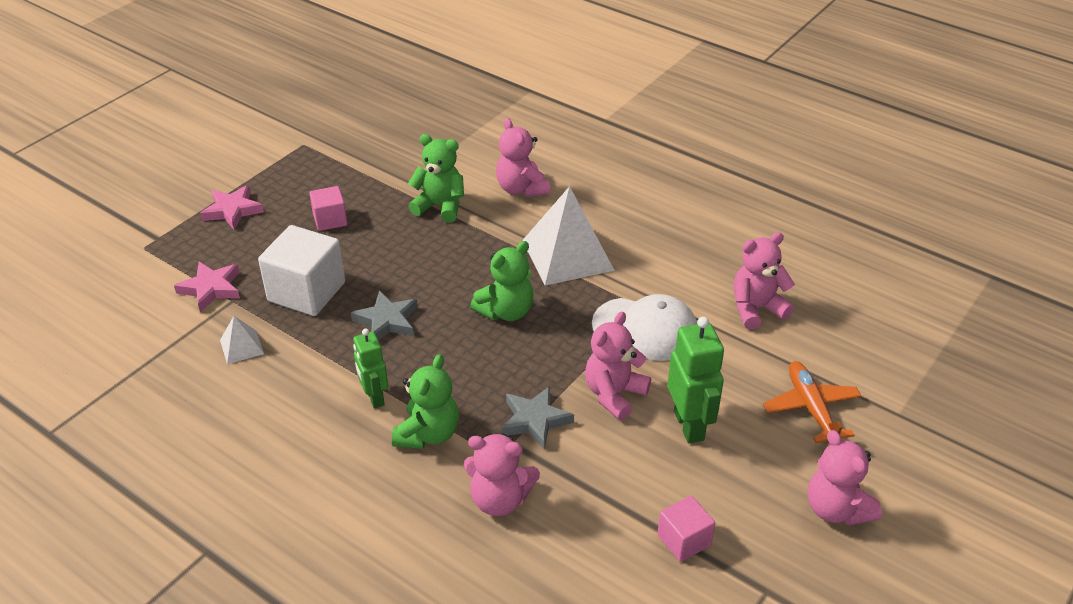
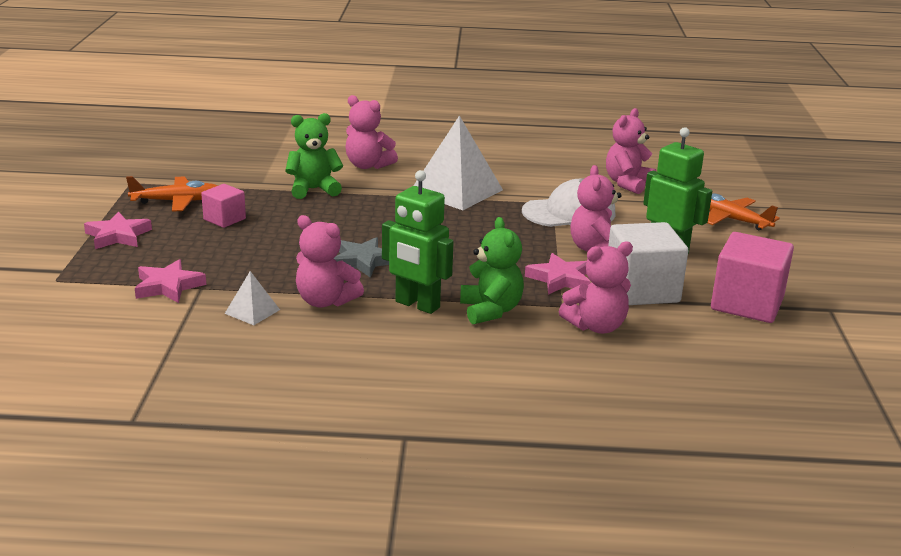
camera: 35 degrees left, 15 degrees down
(306, 292) = (265, 264): white cube -> white cube (642, 290)
(315, 182) = (177, 201): none -> orange plane
(374, 397) = (417, 305): green robot -> green robot, size x1.53
(506, 311) = (453, 231): green teddy bear -> none
(535, 420) = (560, 279): grey star -> pink star
(684, 540) = (747, 304): pink cube -> pink cube, size x1.81
(836, 509) = (812, 259): pink teddy bear -> pink teddy bear (325, 301)

